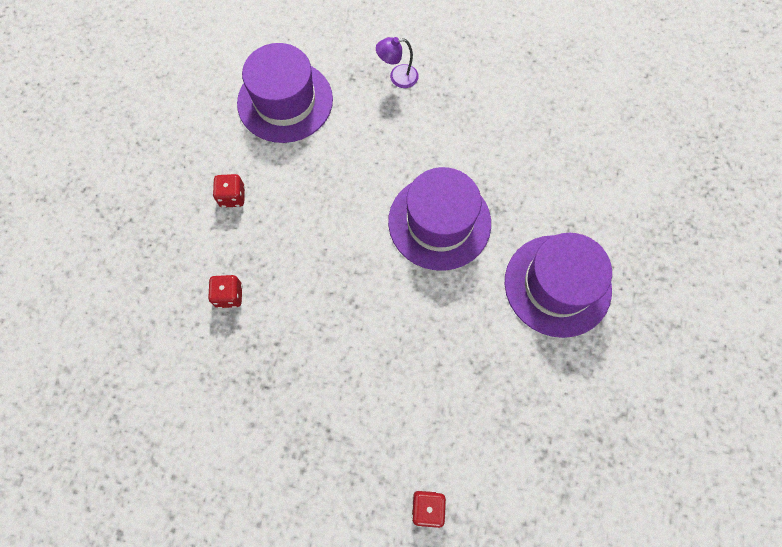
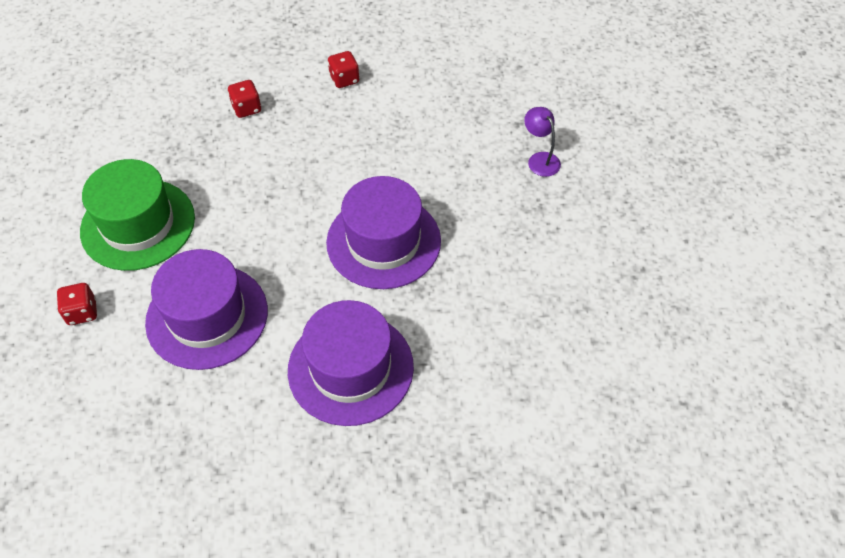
camera: 70 degrees right, 15 degrees down
(285, 101) = (464, 83): purple hat -> purple hat (207, 316)
(338, 433) = (138, 224): none -> green hat

